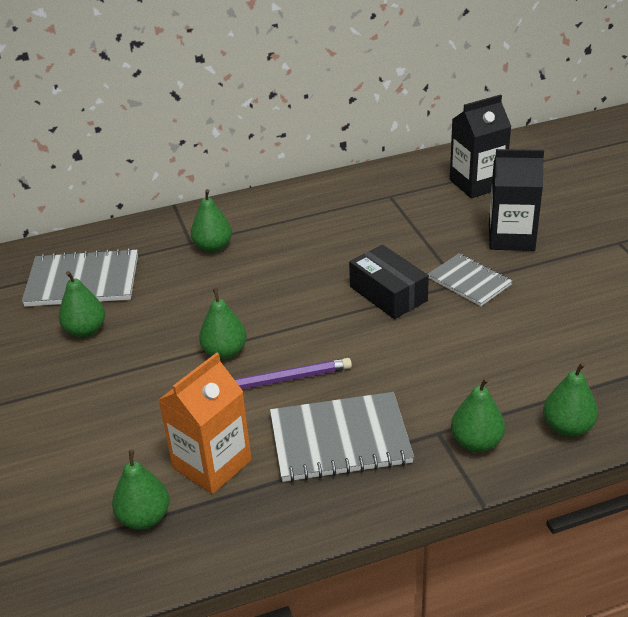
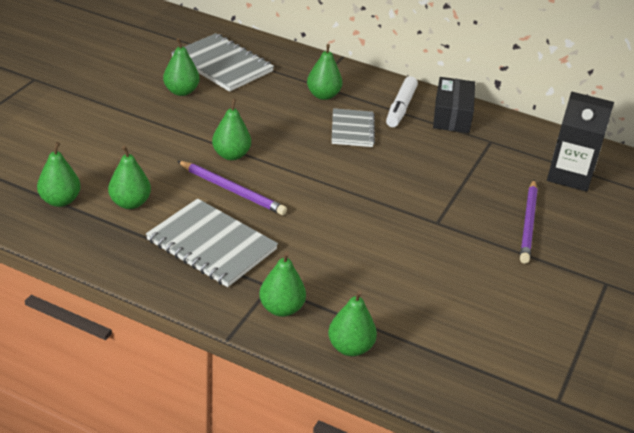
camera: 40 degrees right, 0 degrees up
(212, 464) = (130, 203): orange carton -> green pear
(288, 215) = (400, 108): none -> white marker
(388, 294) = (380, 194): black box -> black box (452, 115)
(469, 281) = (446, 226): grey notebook -> grey notebook (352, 129)
(511, 237) = (528, 223): black carton -> purple pencil

